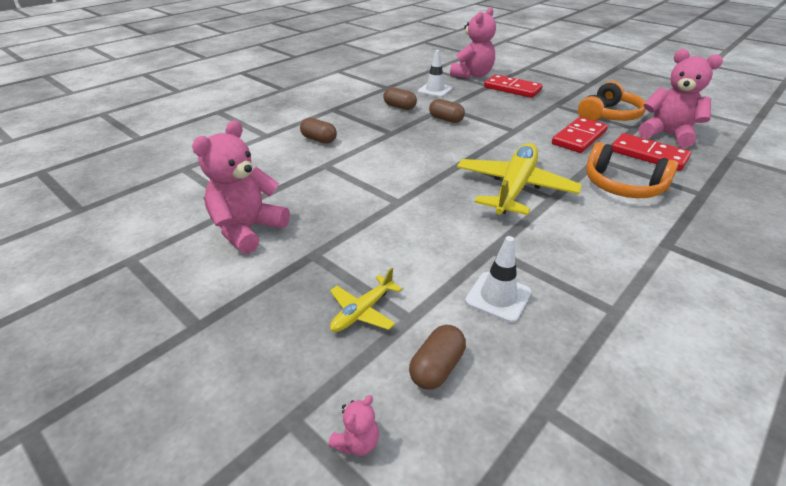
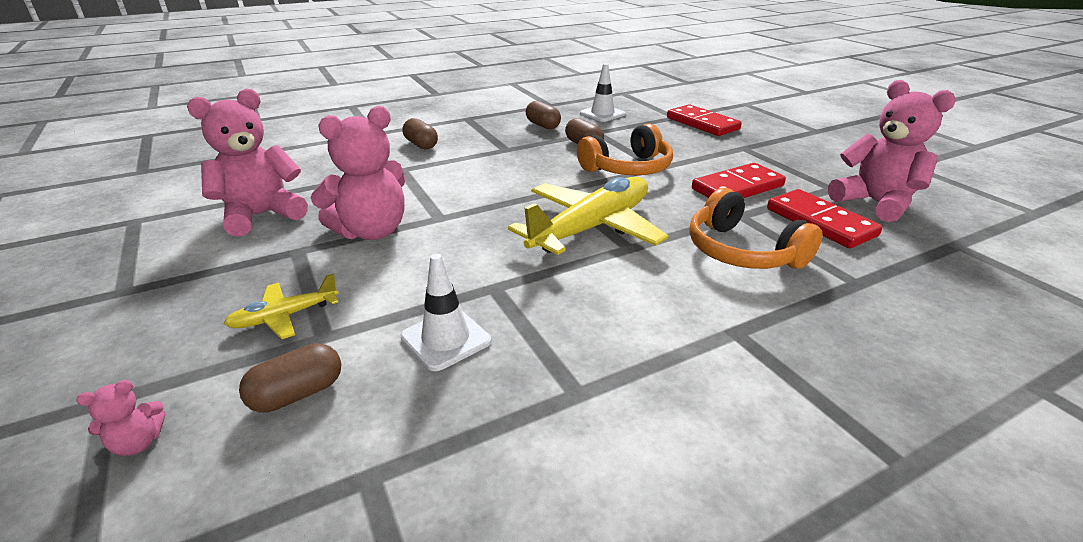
camera: 20 degrees right, 5 degrees down
(472, 75) = (665, 104): pink teddy bear -> pink teddy bear (372, 231)
(608, 115) = (807, 169): orange headphones -> orange headphones (627, 168)

